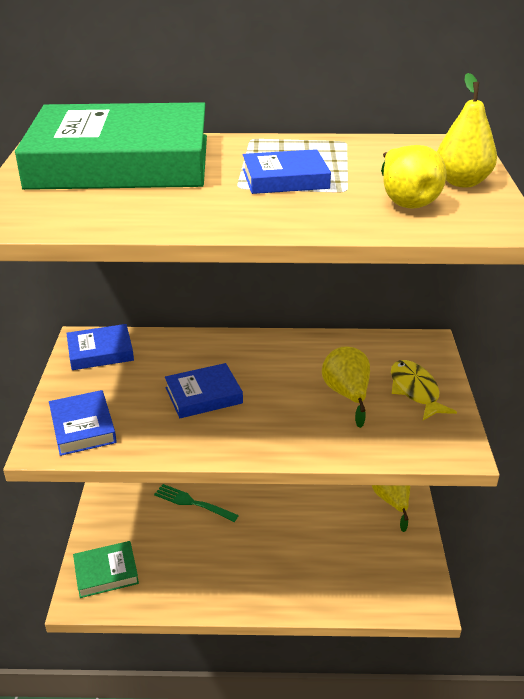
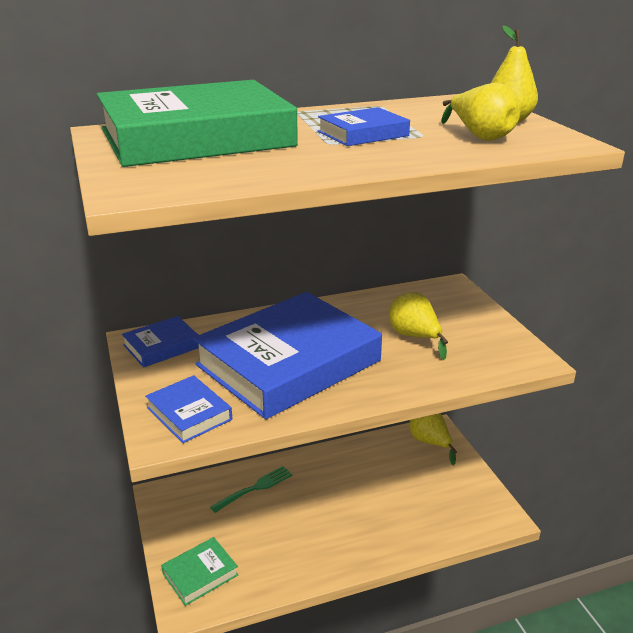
camera: 20 degrees left, 5 degrees down
(193, 503) = (254, 489): green fork -> green fork turned 135 degrees clockwise
(203, 395) = (288, 363): blue book -> blue book, size x2.28
(415, 391) = (468, 323): yellow fish -> none

